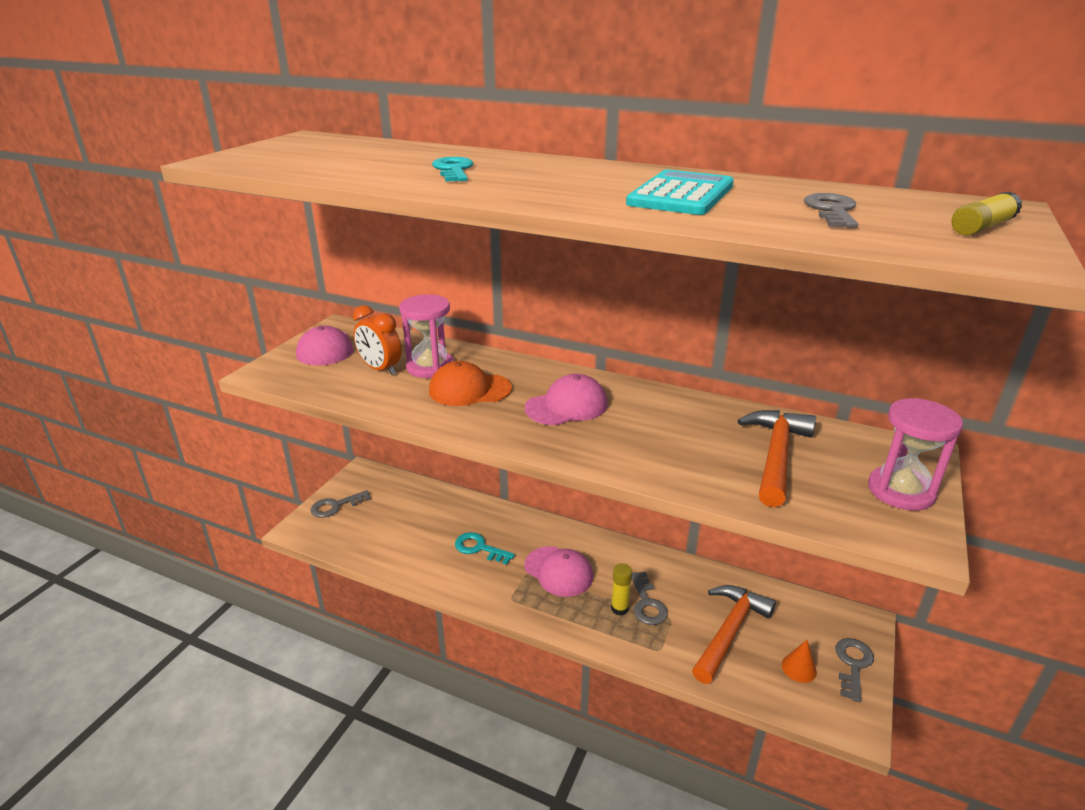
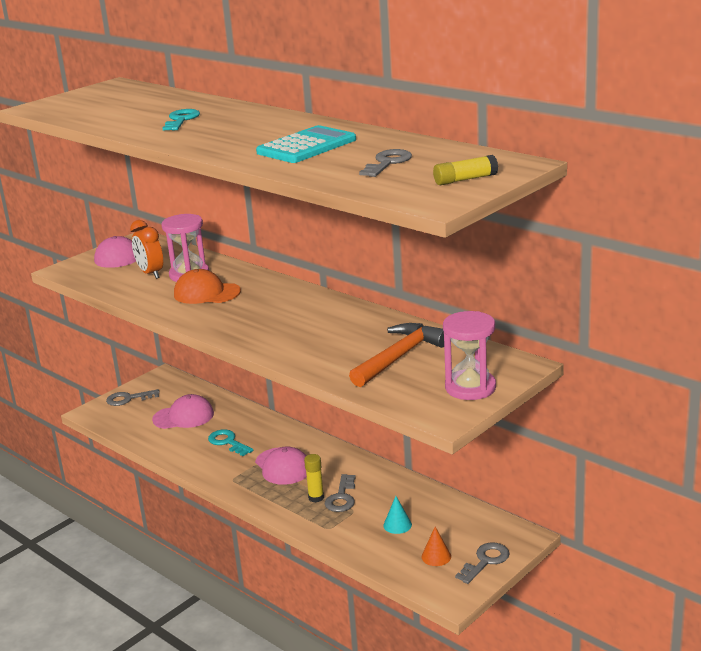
camera: 20 degrees right, 5 degrees down
(566, 406) = (270, 310): pink cap -> pink cap (183, 417)
(729, 631) = (397, 525): orange hammer -> turquoise cone

